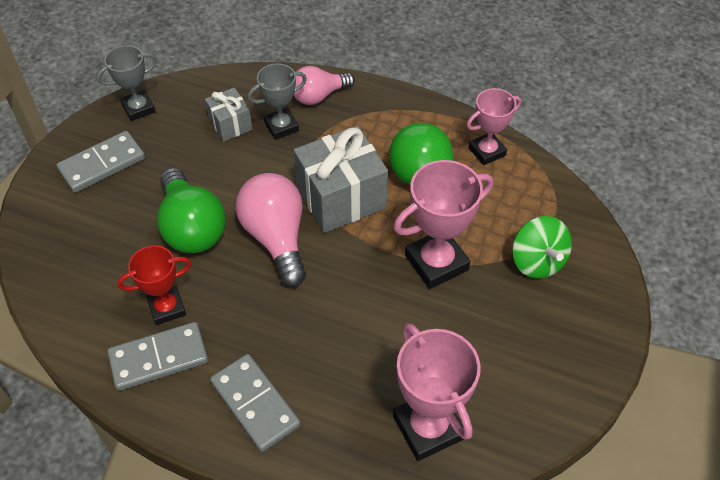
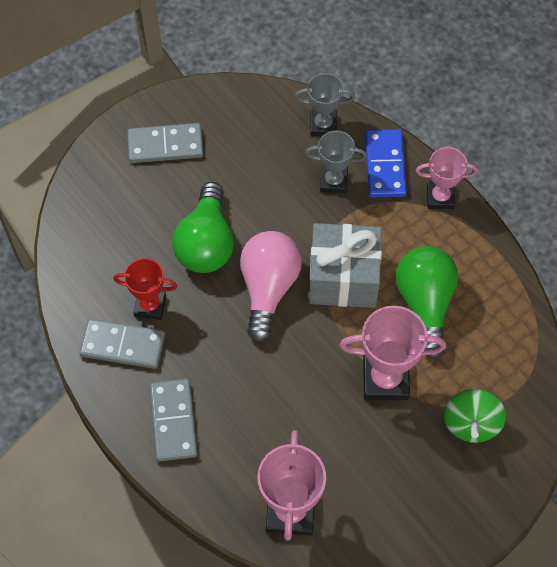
camera: 30 degrees right, 10 degrees up
(138, 108) = (223, 102): grey trophy -> grey trophy (323, 125)
(230, 124) = (291, 157): grey gift -> none
(319, 96) = (385, 165): pink light bulb -> blue domino
(487, 151) = (499, 297): pink trophy -> pink trophy (440, 197)

